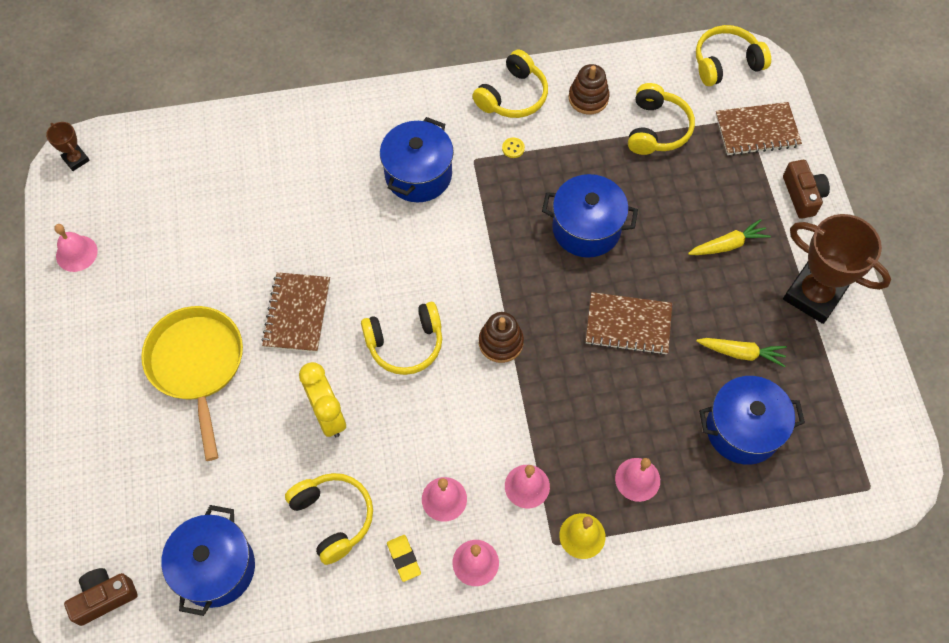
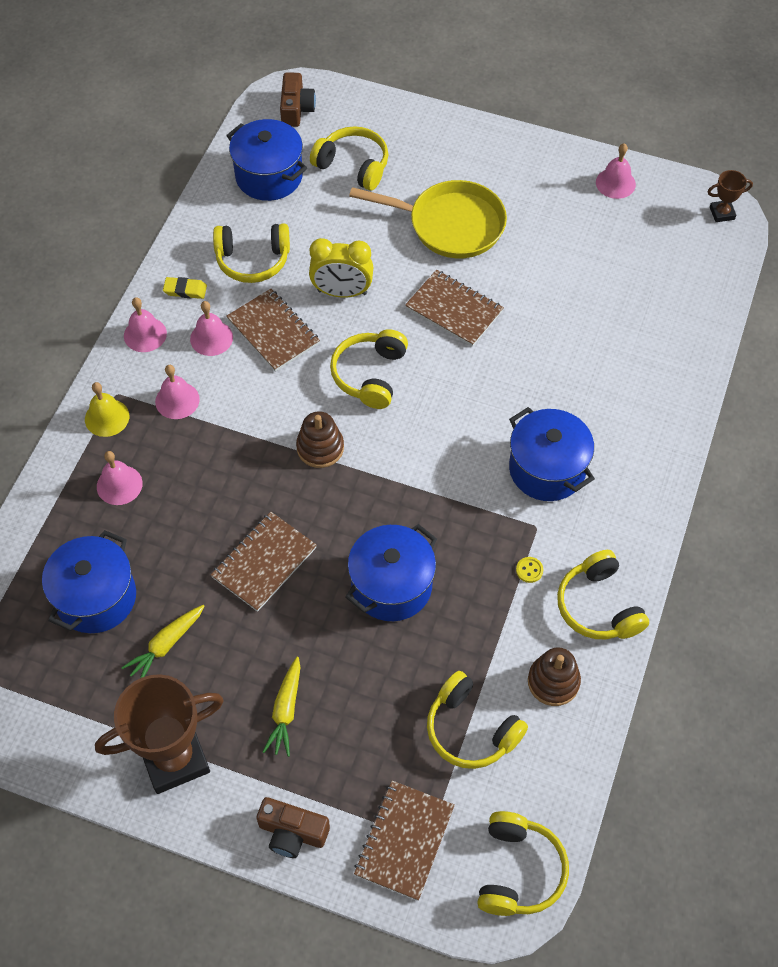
camera: 120 degrees right, 5 degrees down
(161, 493) = (353, 165): none -> yellow headphones
(406, 449) = (273, 332): none -> brown notebook

